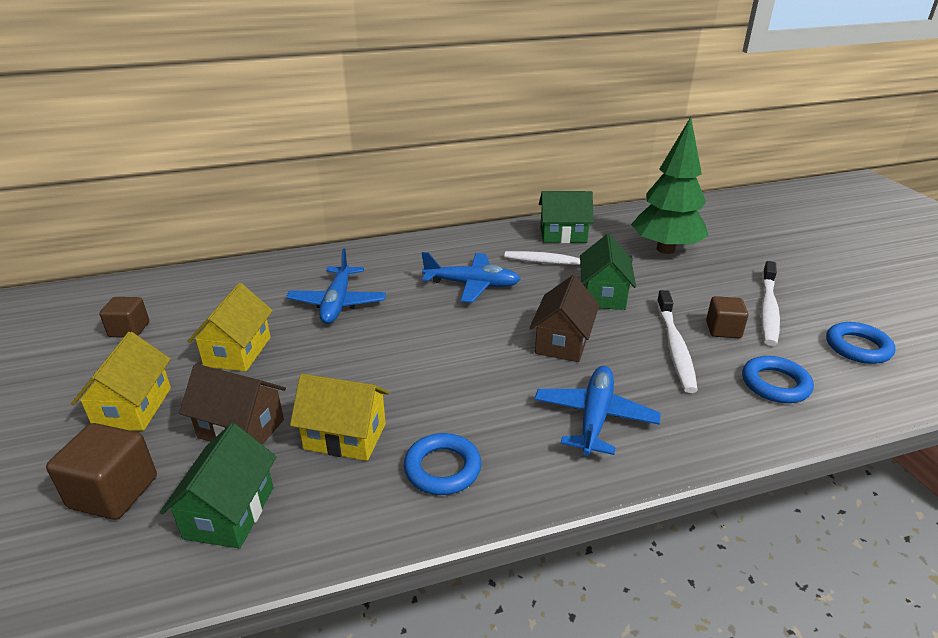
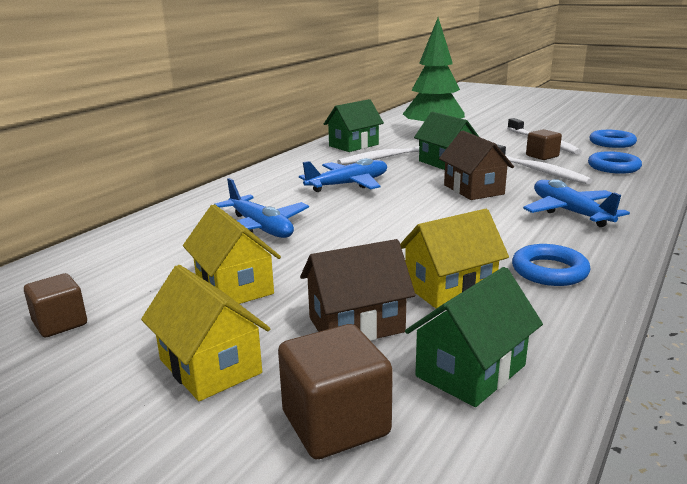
camera: 40 degrees left, 10 degrees down
(229, 512) = (470, 371): green house -> green house turned 75 degrees clockwise

